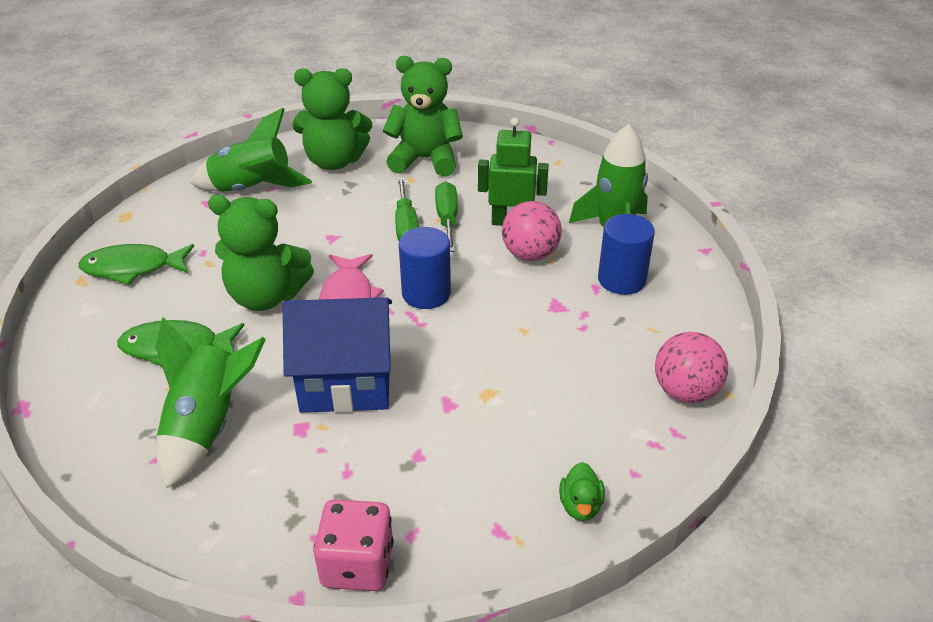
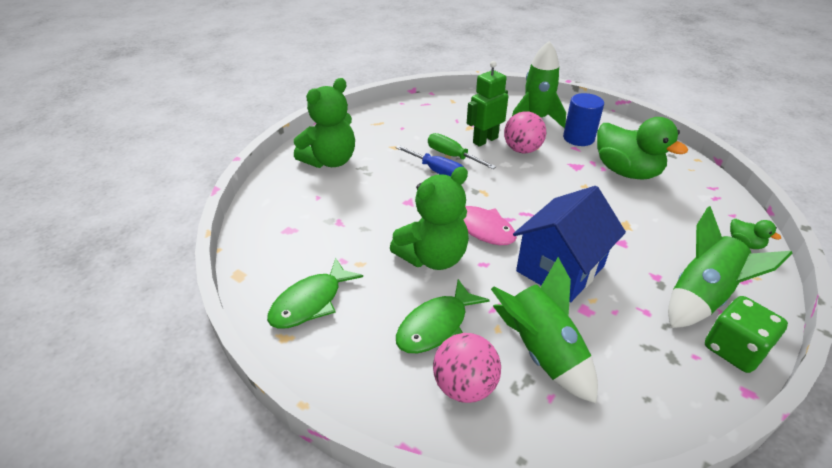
camera: 45 degrees left, 0 degrees up
(252, 189) = (305, 205): green rocket -> green rocket (701, 297)
(357, 564) = (734, 349): pink dice -> green dice
(406, 225) = (437, 171): green screwdriver -> blue screwdriver
(425, 159) = (383, 133): green teddy bear -> none
(426, 293) = (512, 198): blue cylinder -> none
(602, 347) = (626, 172): none -> green duck
(685, 391) = (685, 169): pink ball -> pink ball (464, 386)

